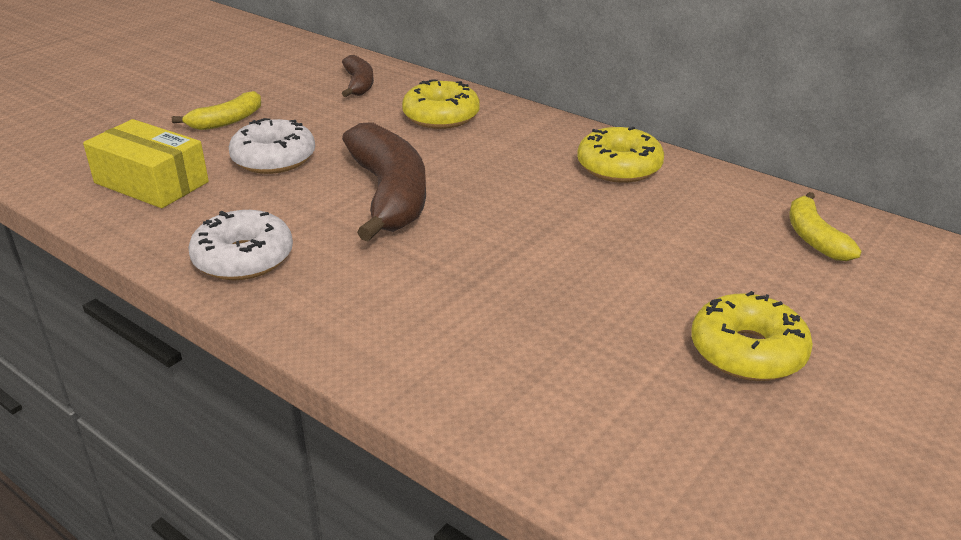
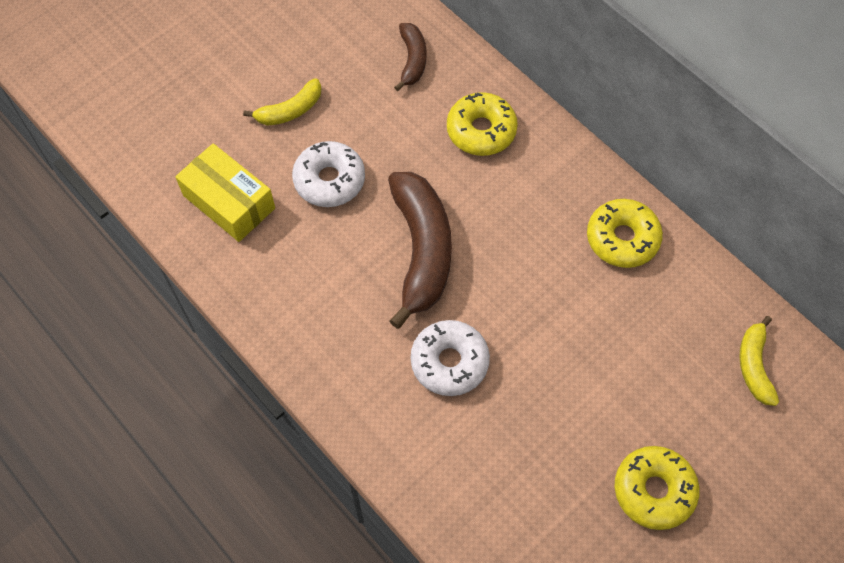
camera: 10 degrees right, 30 degrees up
(243, 258) = (302, 320): white donut -> white donut (449, 362)

